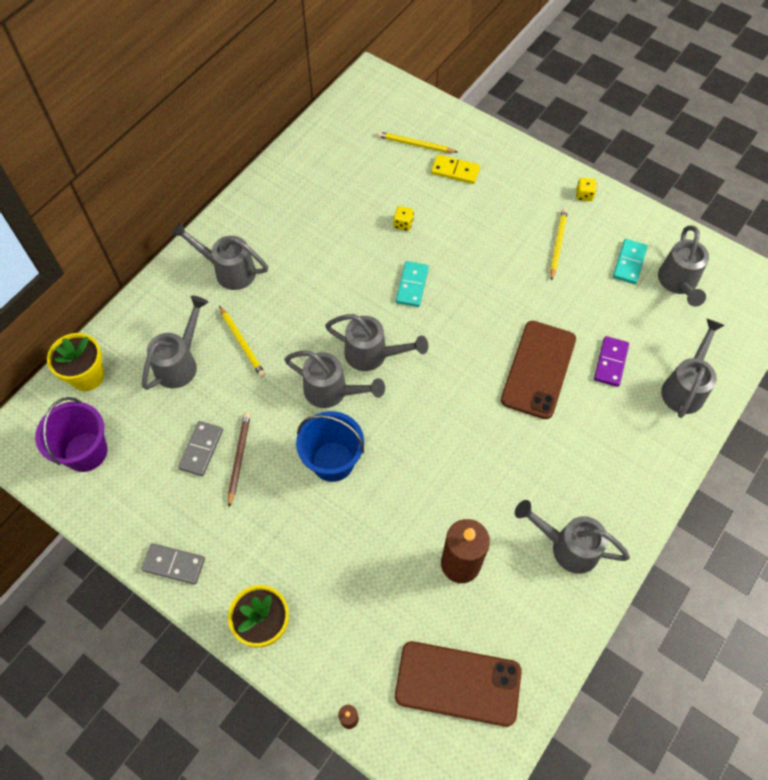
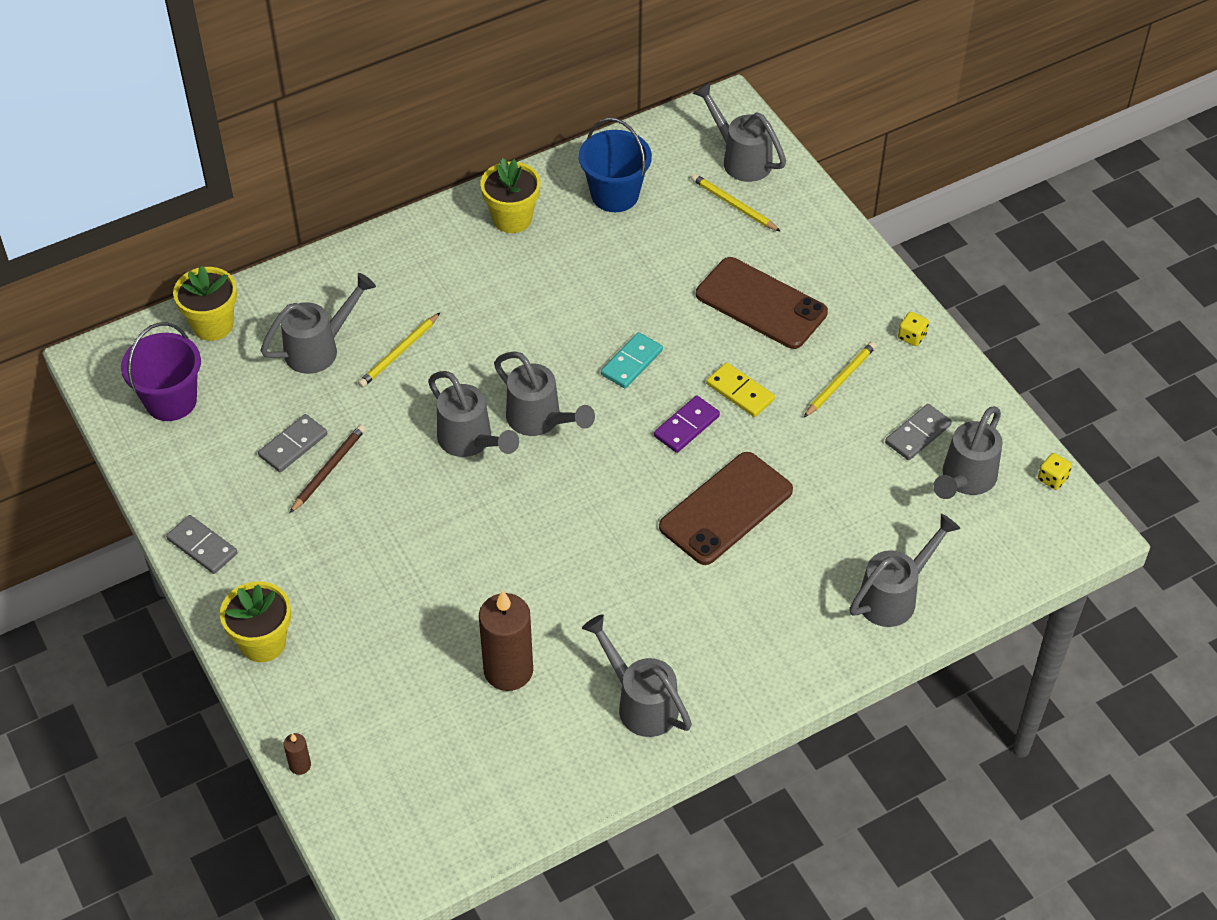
camera: 25 degrees right, 10 degrees down
(228, 270) = (427, 270): grey watering can -> grey watering can (740, 158)
(242, 343) = (399, 353): yellow pencil -> yellow pencil turned 45 degrees clockwise
(268, 209) = (512, 218): none -> yellow flower pot
(333, 461) = (429, 513): blue bucket -> blue bucket (615, 195)
(403, 224) = (663, 291): yellow dice -> yellow dice (1052, 479)
(455, 171) = (765, 252): yellow domino -> yellow domino (740, 392)
(458, 683) = (434, 782): brown phone -> brown phone (761, 303)
(610, 362) = (819, 534): purple domino -> purple domino (686, 426)
(629, 263) = (917, 434): turquoise domino -> grey domino

